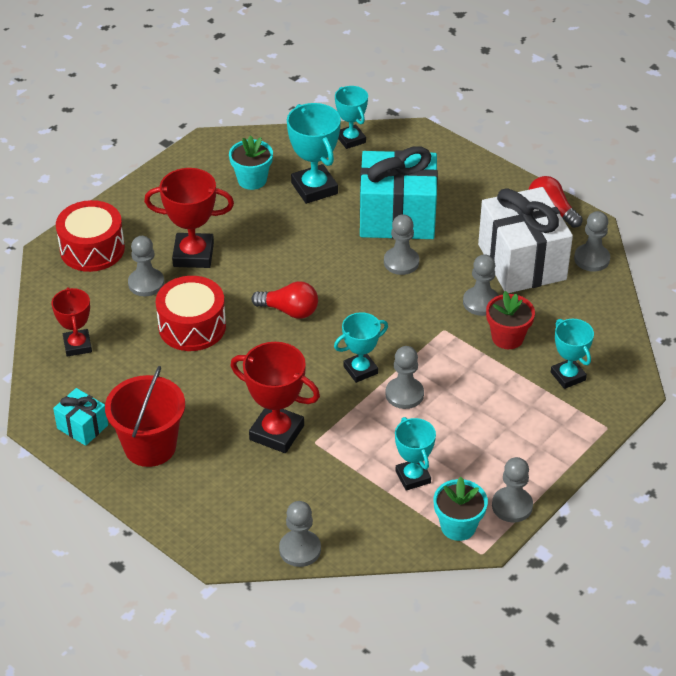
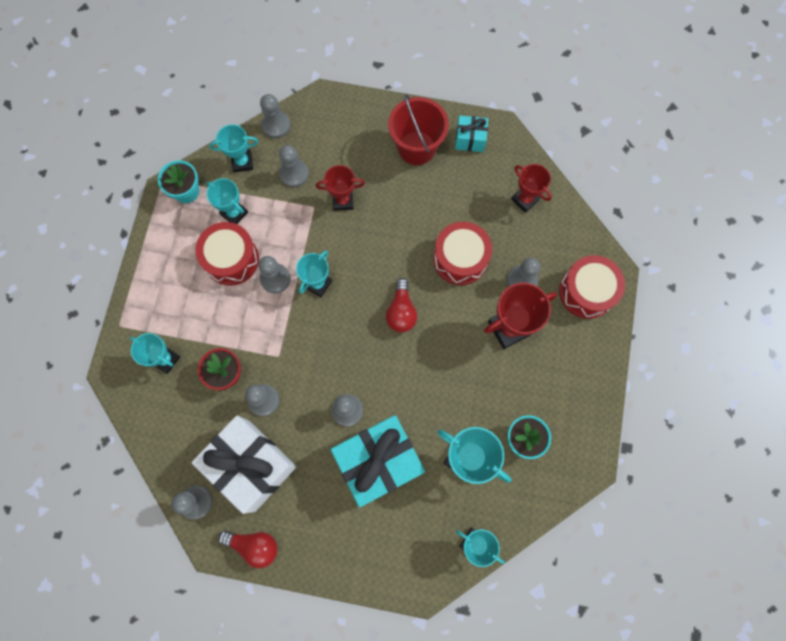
camera: 150 degrees right, 30 degrees up
(276, 433) = (343, 201): red trophy -> red trophy, size x0.65
(289, 311) = (401, 312): red light bulb -> red light bulb turned 75 degrees counterclockwise
(369, 527) = (242, 162): none -> turquoise trophy
(443, 433) = (231, 259): none -> red drum
(512, 506) = (158, 224): grey pawn -> grey pawn (294, 174)

